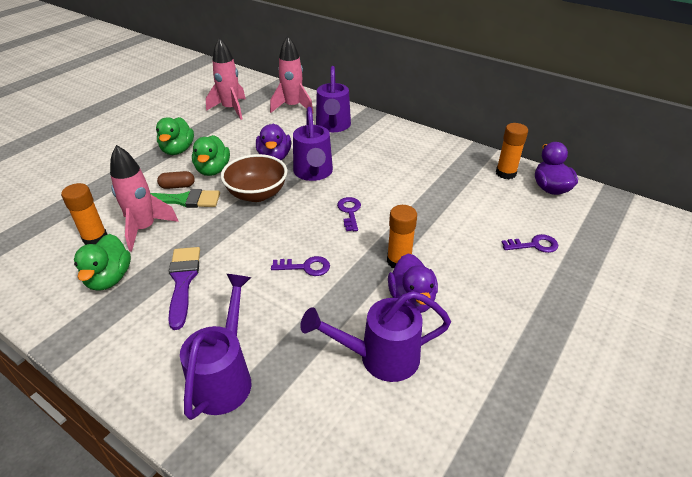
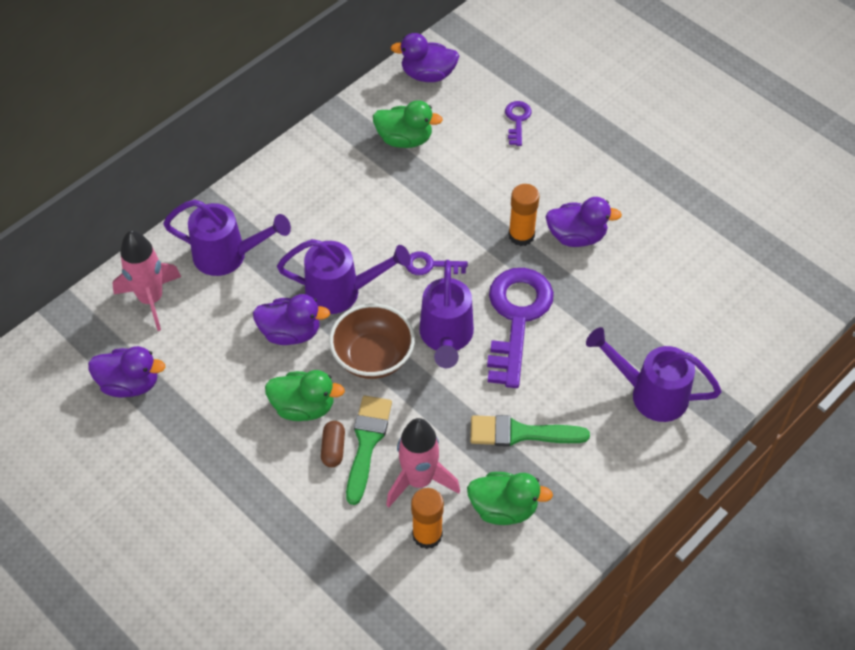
camera: 80 degrees left, 15 degrees up
(177, 150) = (237, 454): green duck -> green duck (404, 139)
(183, 281) = (520, 433): purple brush -> green brush
(230, 109) = (130, 384): pink rocket -> purple duck
(305, 267) = (516, 318): purple key -> purple key, size x2.20
(380, 357) = (641, 274): purple watering can -> purple watering can (446, 338)
(505, 173) = (390, 103): orange glue stick -> none

